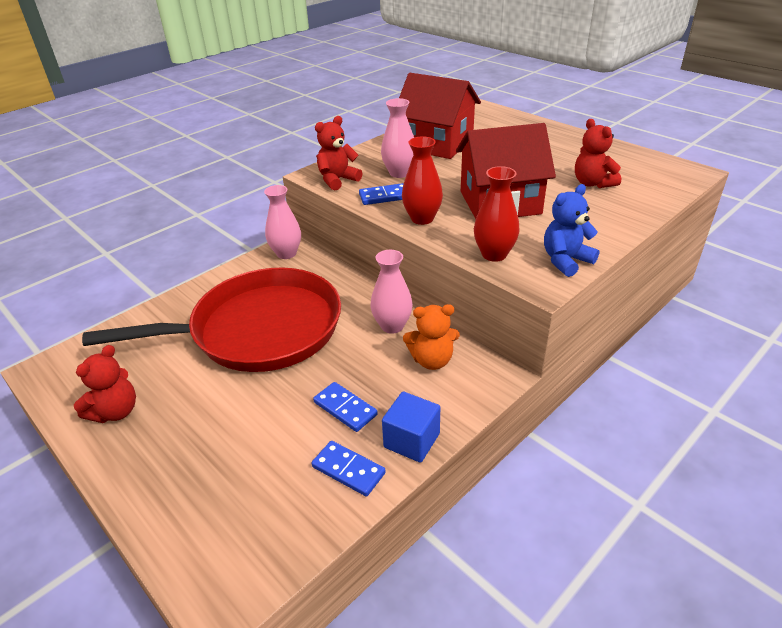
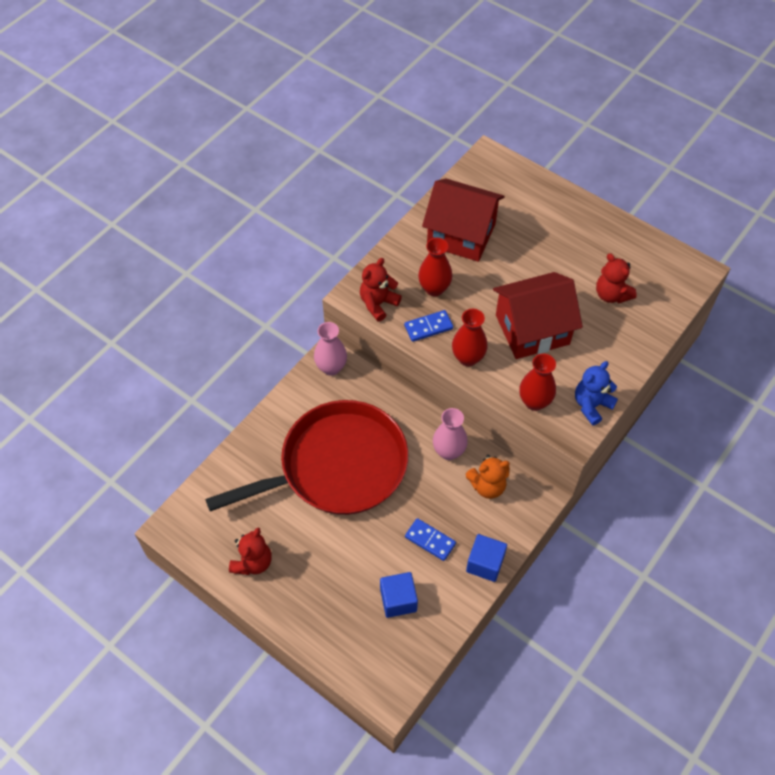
camera: 10 degrees left, 20 degrees up
(281, 472) = (398, 600): none -> blue cube
(348, 470) = (445, 593): blue domino -> none
(399, 173) = (434, 289): pink vase -> red vase

